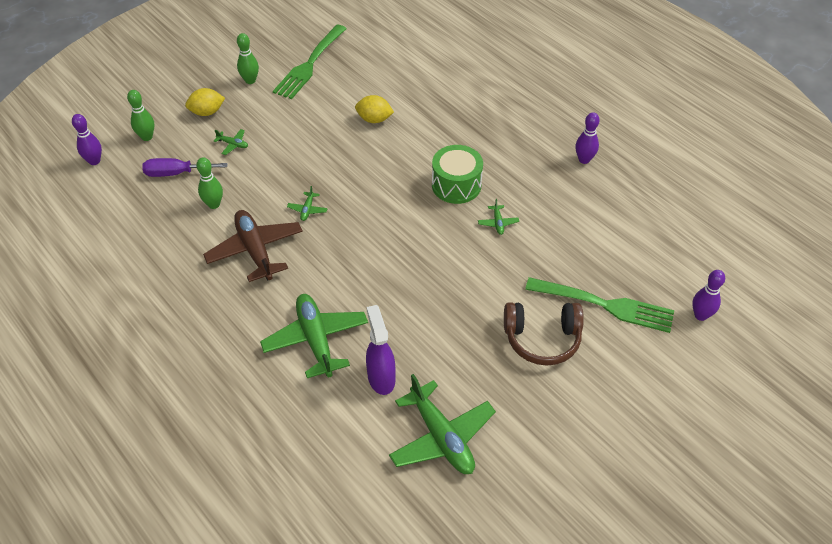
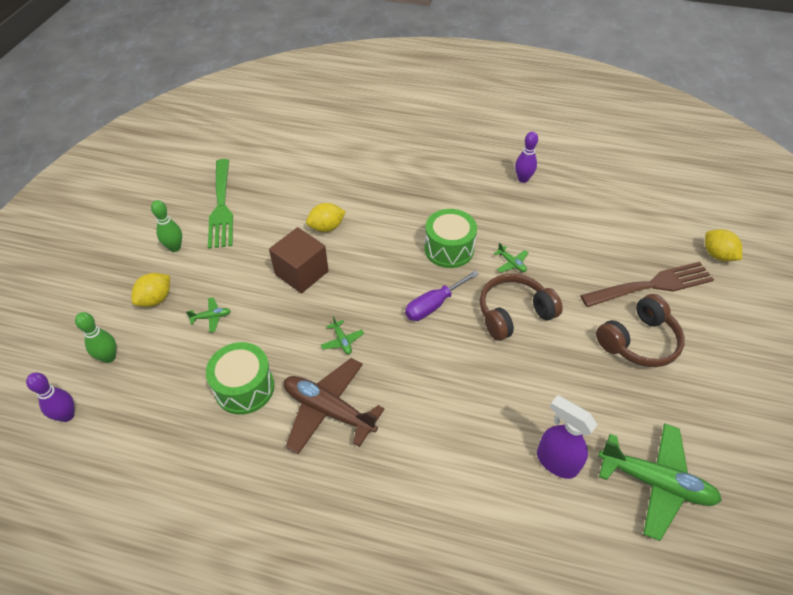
camera: 35 degrees left, 0 degrees up
(176, 173) = (175, 378): purple screwdriver -> purple screwdriver (433, 305)
(214, 204) = (244, 388): green bowling pin -> green drum
(316, 340) = (466, 463): green plane -> none
(323, 145) = (301, 273): none -> brown cube
(458, 261) = (513, 313): none -> brown headphones
(605, 305) = (652, 285): green fork -> brown fork
(700, 315) = (717, 255): purple bowling pin -> yellow lemon

